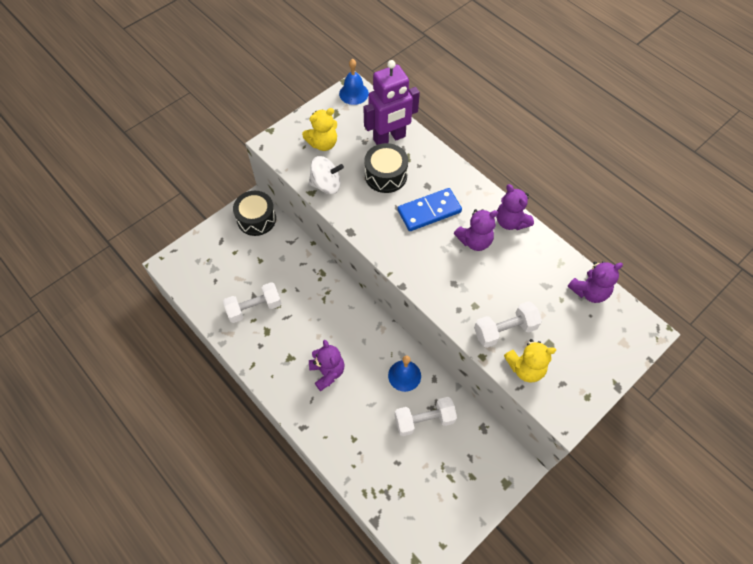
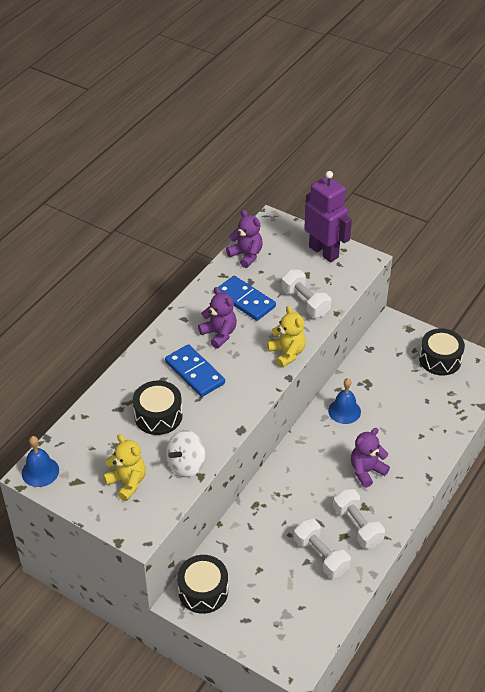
camera: 105 degrees left, 15 degrees down
(326, 185) = (186, 465): white spinning top -> white spinning top turned 120 degrees counterclockwise
(389, 138) = (105, 423): purple robot -> purple robot (324, 252)
(424, 420) = (380, 389): white dumbbell -> white dumbbell (357, 526)
(452, 500) = (440, 359): none -> black drum
(510, 221) = (188, 312): purple teddy bear -> none
(518, 274) = (245, 300): none -> blue domino
(525, 368) = (335, 286): yellow teddy bear -> yellow teddy bear (287, 353)

